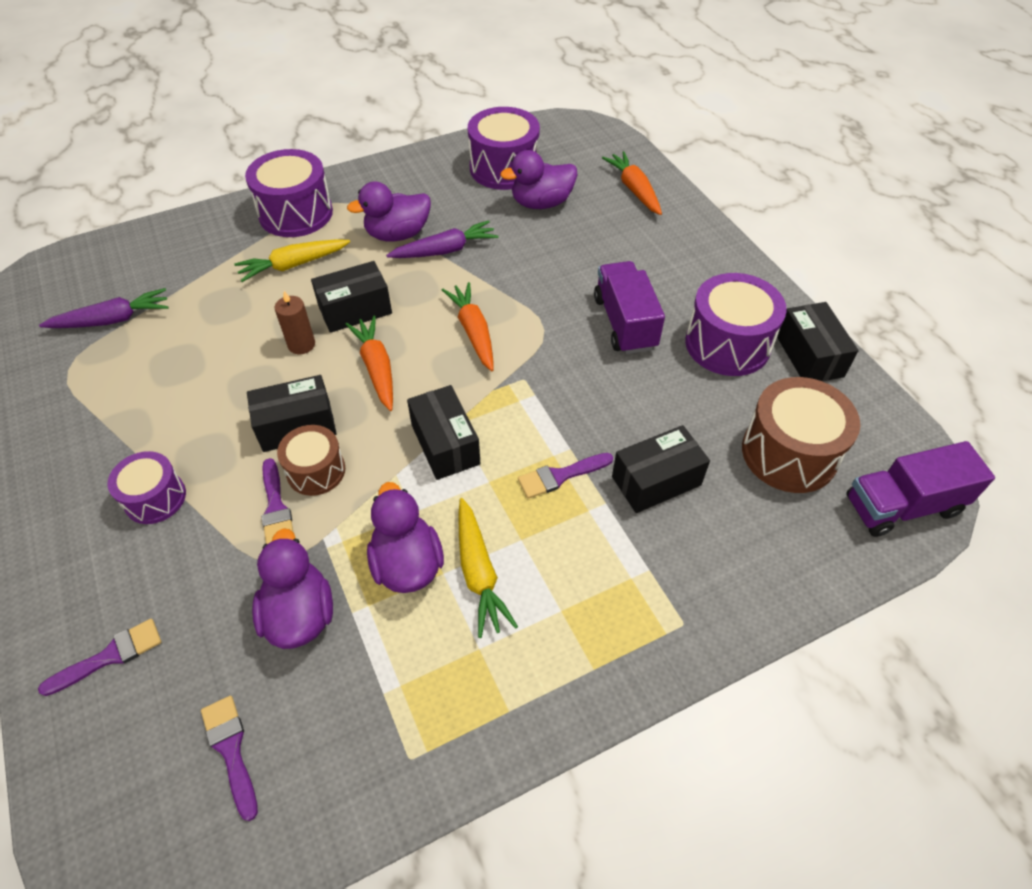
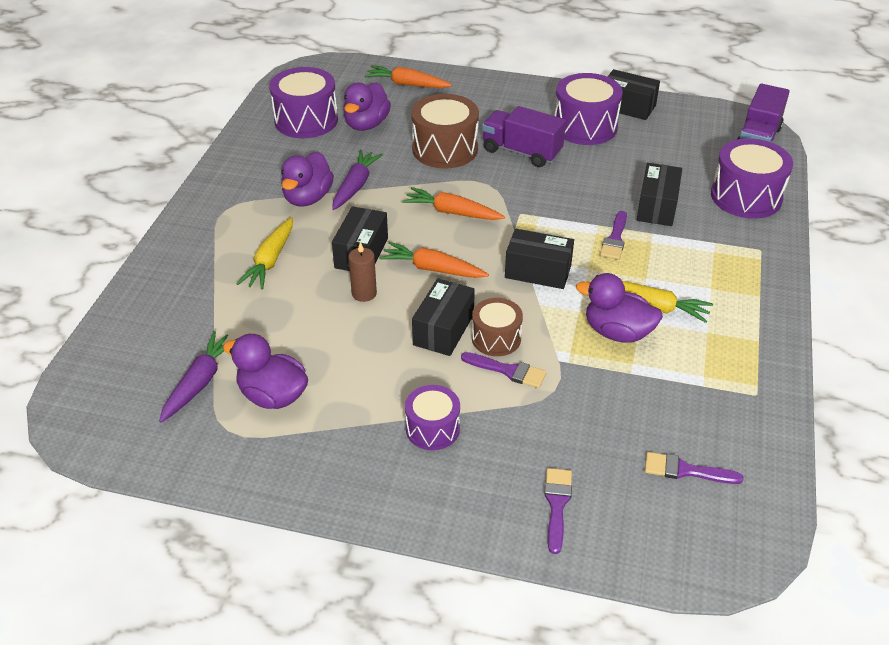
camera: 50 degrees left, 10 degrees down
(296, 213) = (209, 234): purple drum -> purple drum (746, 197)
(300, 614) = (610, 397): purple duck -> purple duck (273, 396)
(789, 453) = (687, 153): brown drum -> brown drum (445, 149)

